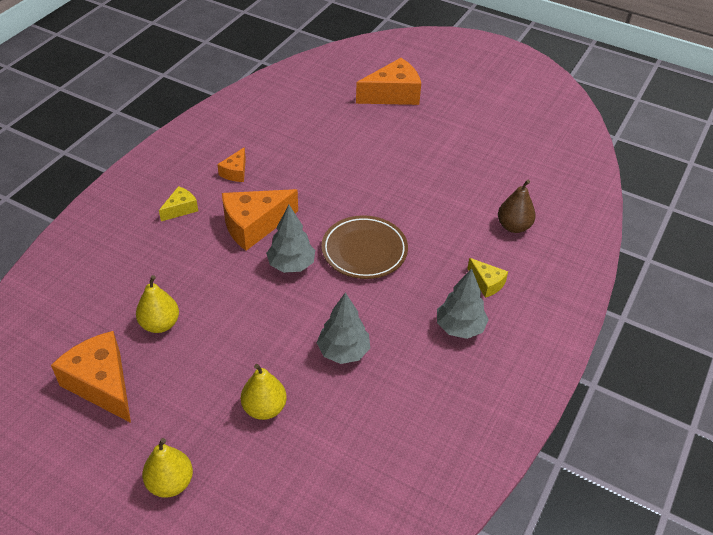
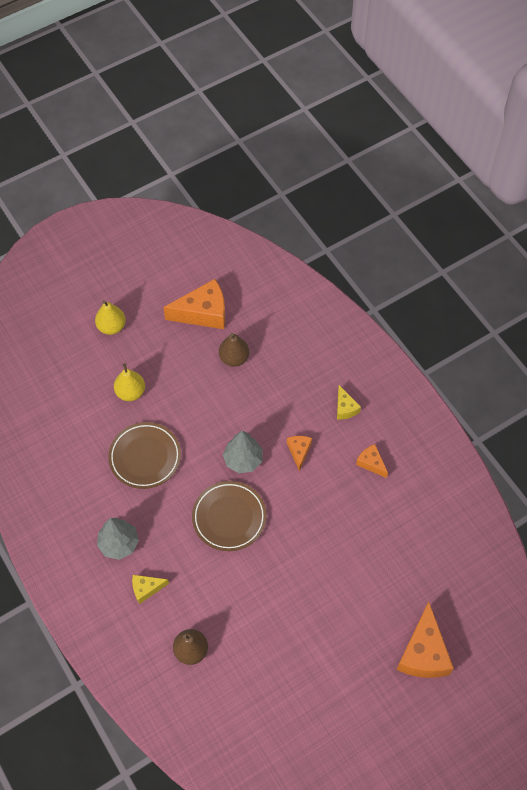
camera: 120 degrees right, 15 degrees up
(160, 324) = (234, 358): yellow pear -> brown pear
(254, 226) = (299, 451): orange cheese -> orange cheese, size x0.52
(343, 351) = (145, 457): grey tree -> brown plate

